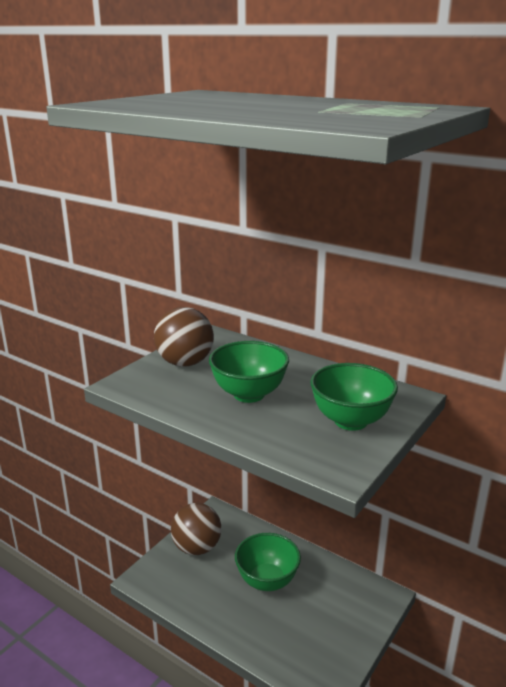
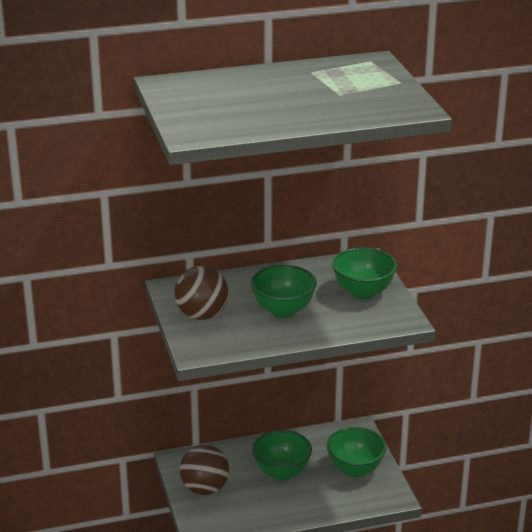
camera: 50 degrees left, 5 degrees up
(329, 630) = (355, 469): none -> green bowl

